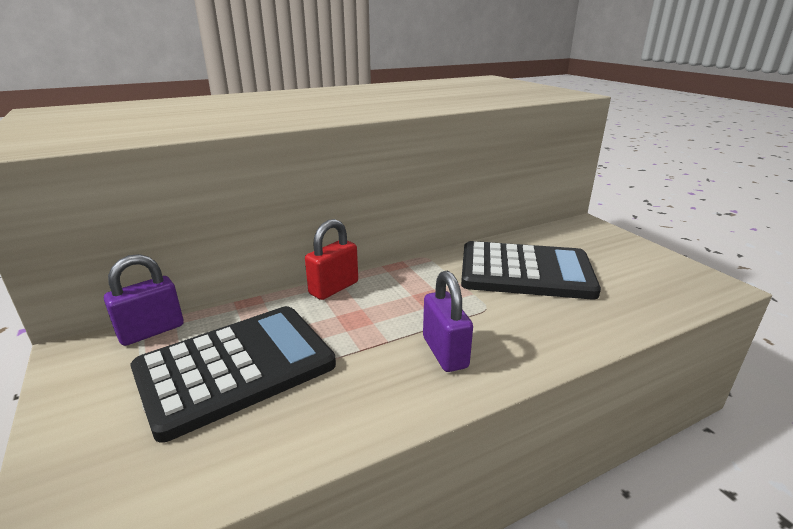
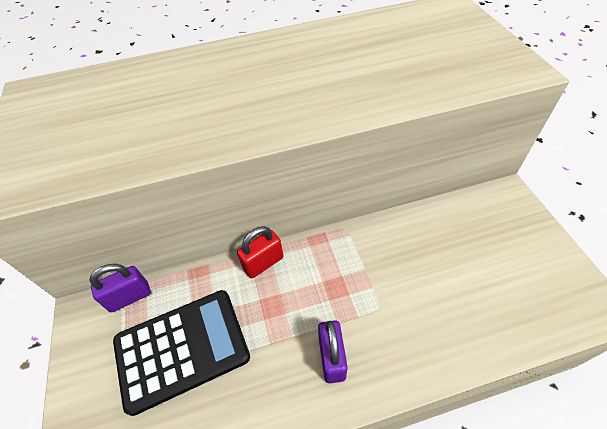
camera: 15 degrees right, 25 degrees up
(525, 272) = (426, 262): black calculator -> none

